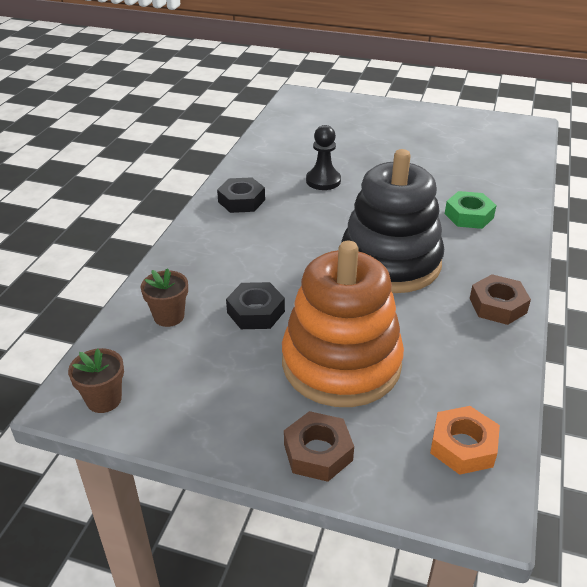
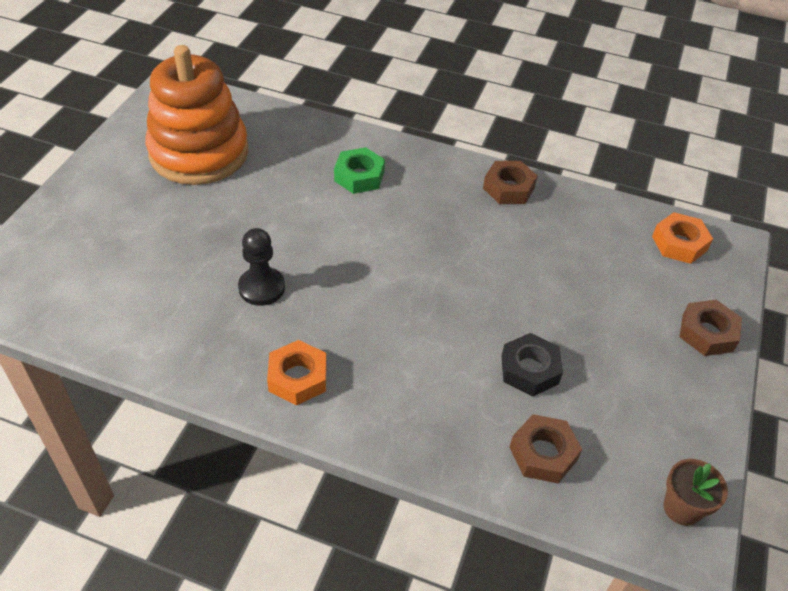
camera: 90 degrees left, 10 degrees up
(169, 316) = (543, 453): brown flower pot -> brown nut
(241, 201) = (297, 378): black nut -> orange nut
(341, 363) = (599, 306): orange stacking toy -> orange stacking toy (199, 153)
(390, 262) = (441, 249): black stacking toy -> none

